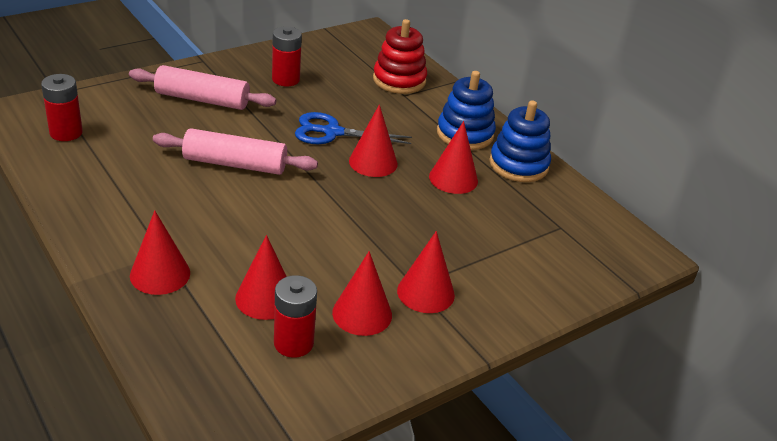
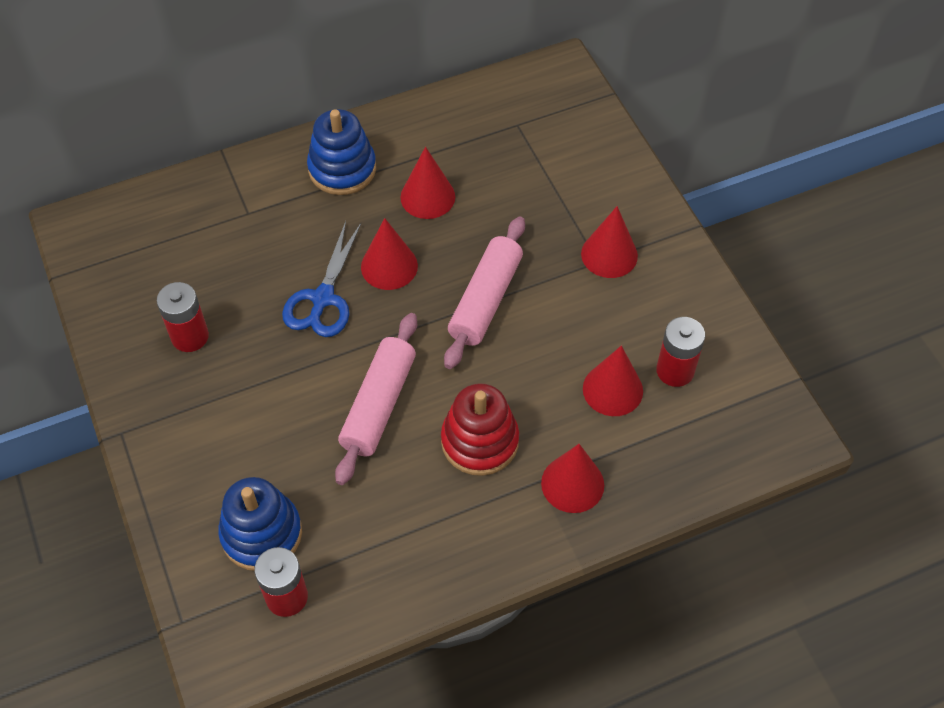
camera: 75 degrees left, 20 degrees up
(202, 99) = (226, 435): pink rolling pin -> pink rolling pin (485, 300)
(362, 313) = (637, 310): red cone -> none
(399, 80) = (212, 212): red stacking toy -> red stacking toy (480, 441)
(518, 165) = (408, 133): blue stacking toy -> blue stacking toy (261, 533)

